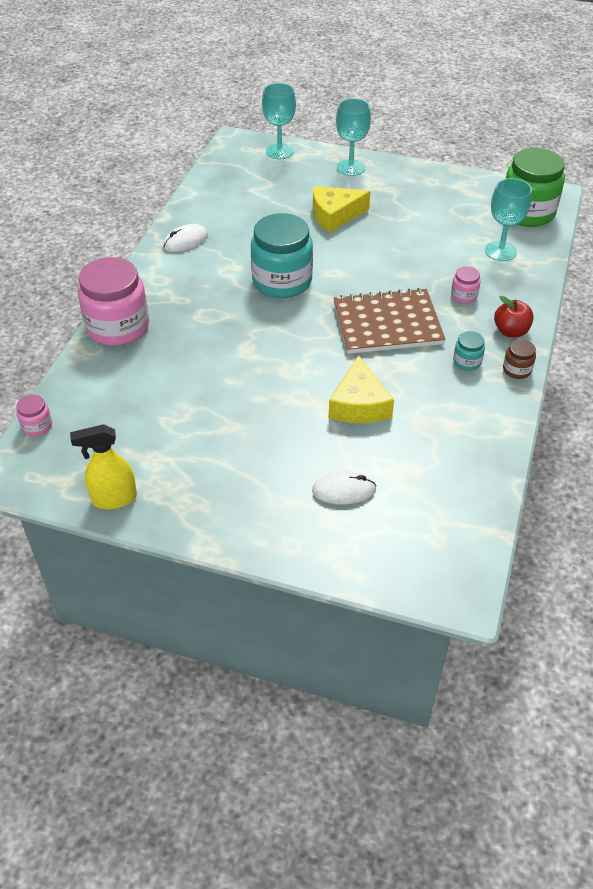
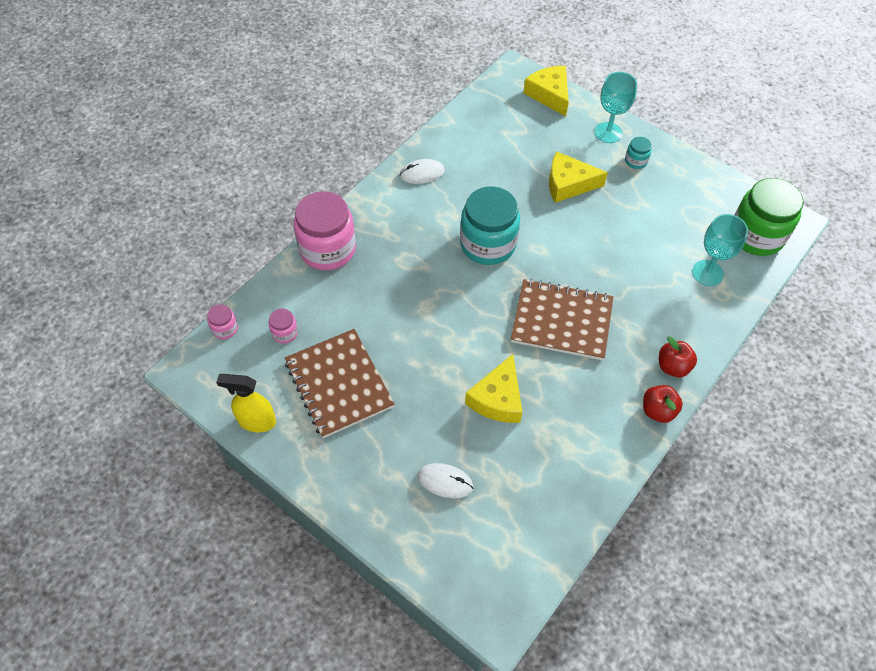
camera: 20 degrees right, 10 degrees up
(188, 439) = (339, 384): none -> brown notebook
(279, 151) = (549, 95): turquoise goblet -> yellow cheese
(464, 296) = (647, 313): pink jar -> pink jar (285, 333)
(467, 362) = (615, 386): turquoise jar -> turquoise jar (636, 161)
(517, 370) = (658, 411): brown jar -> red apple

